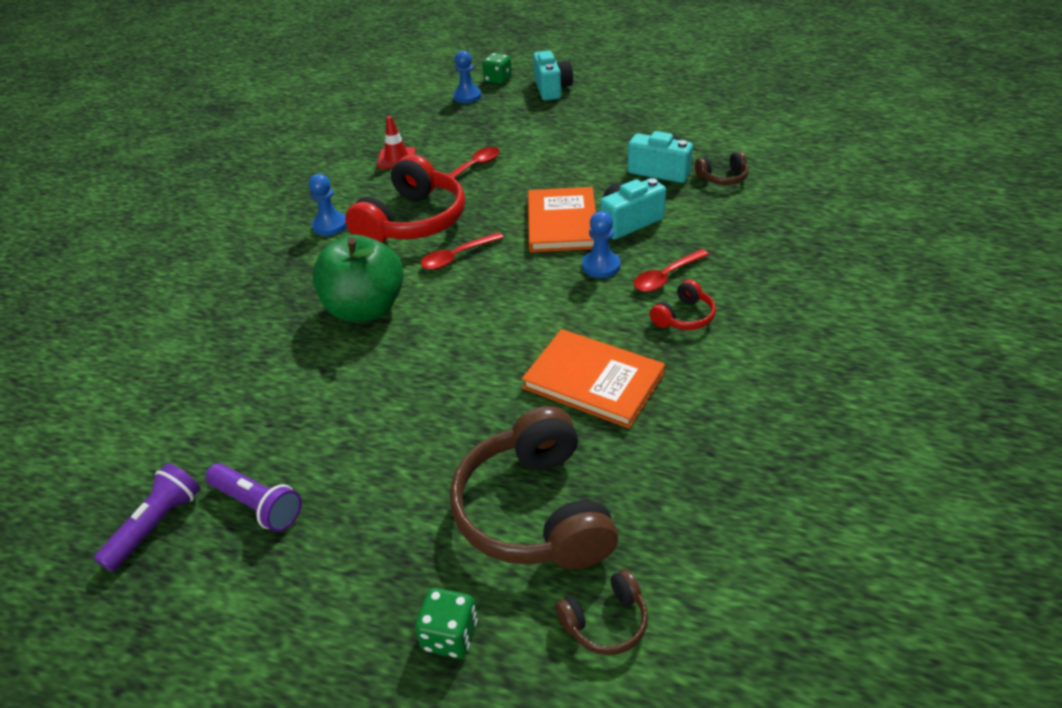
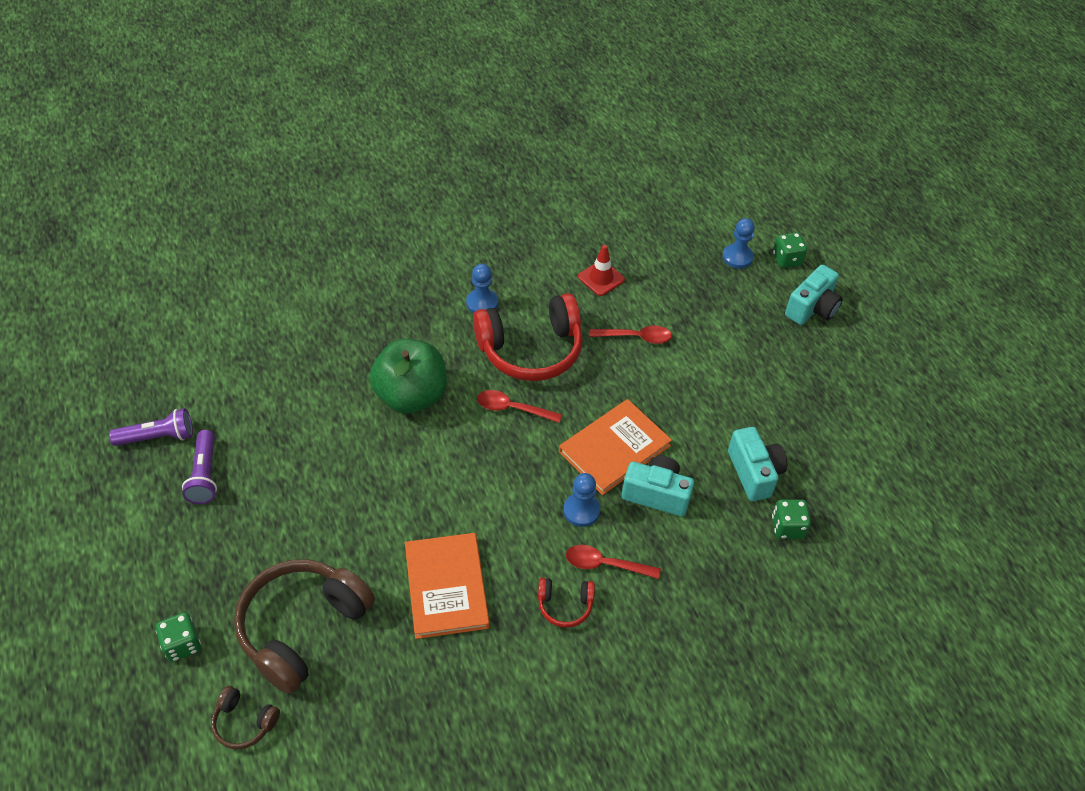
camera: 45 degrees right, 10 degrees up
(723, 178) = (787, 527): brown headphones -> green dice

